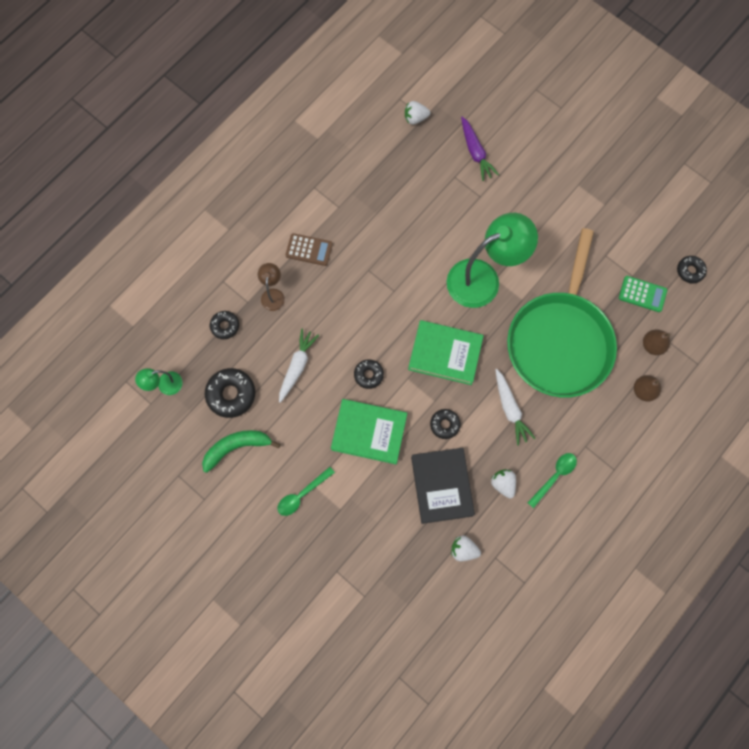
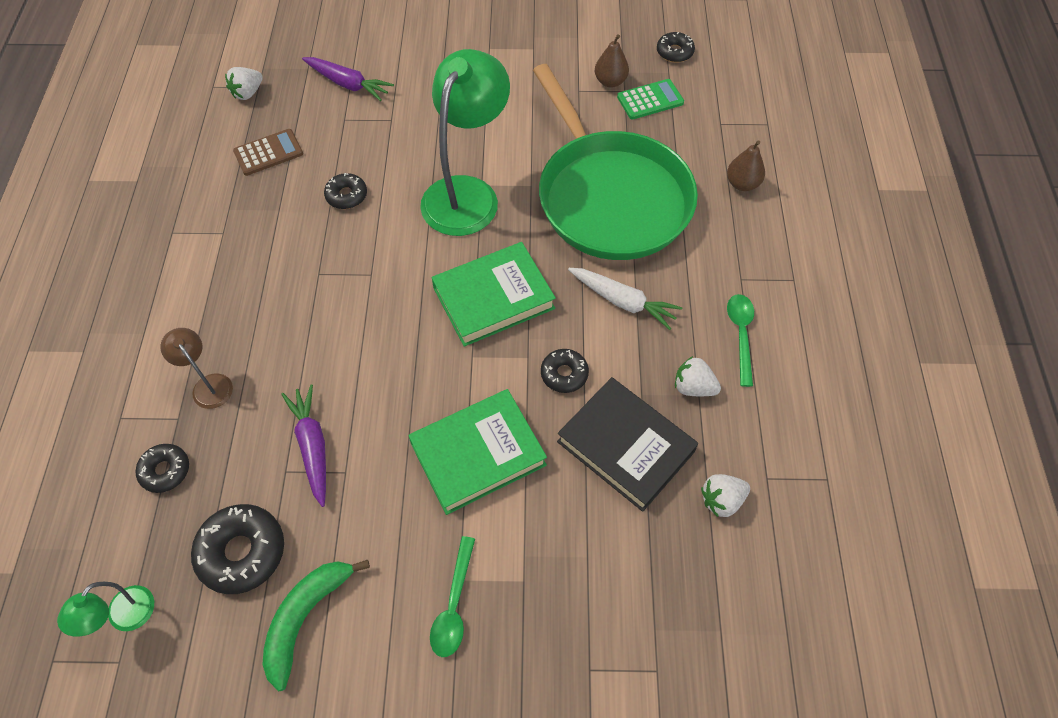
camera: 40 degrees left, 15 degrees down
(297, 366) = (312, 446): white carrot -> purple carrot
(309, 250) = (219, 302): brown calculator -> brown calculator (268, 153)
(368, 375) = (418, 388): black donut -> black donut (346, 195)
(652, 345) = (707, 137): brown pear -> brown pear (610, 81)

